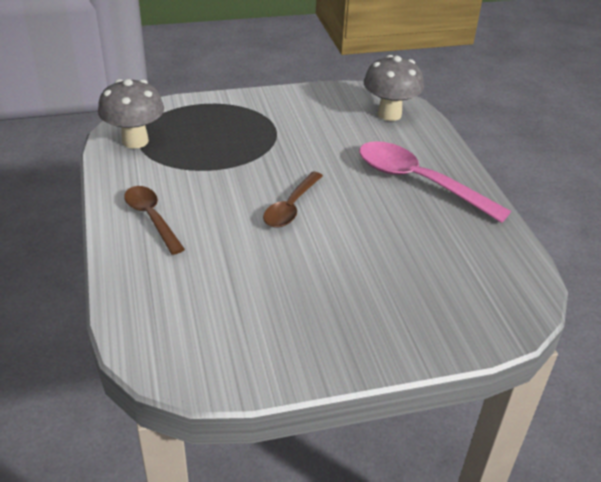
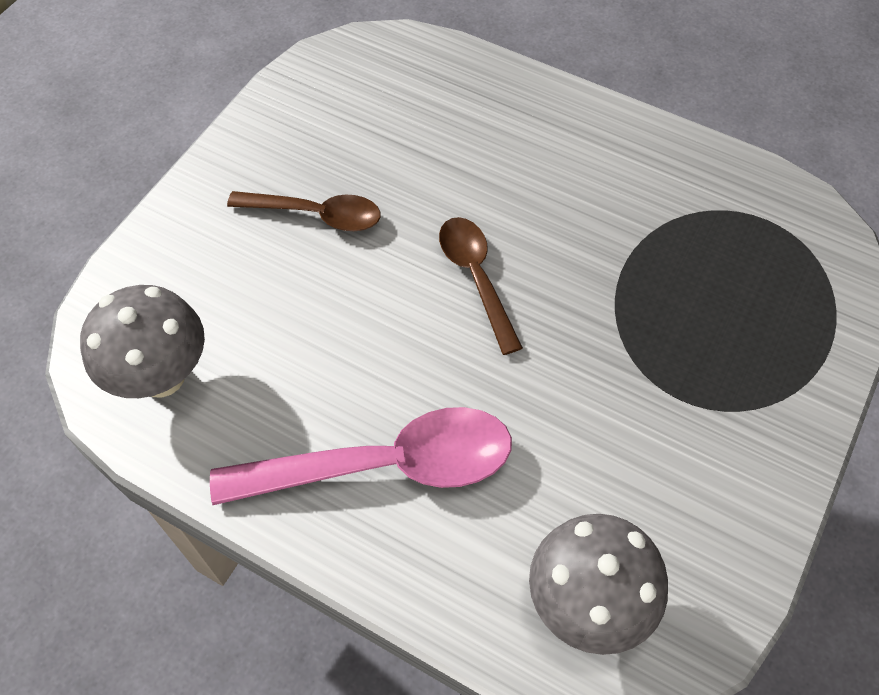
camera: 135 degrees right, 20 degrees up
(135, 141) = (768, 216): grey mushroom -> grey mushroom (161, 376)
(151, 218) = (578, 144): brown spoon -> brown spoon (316, 215)

